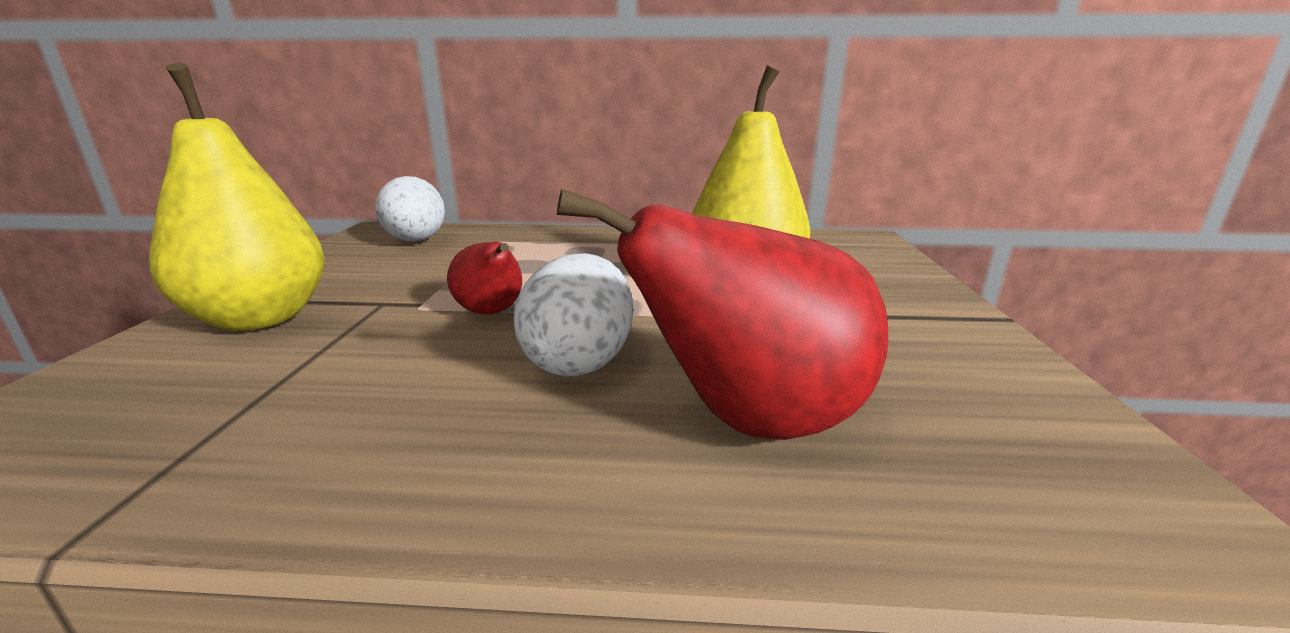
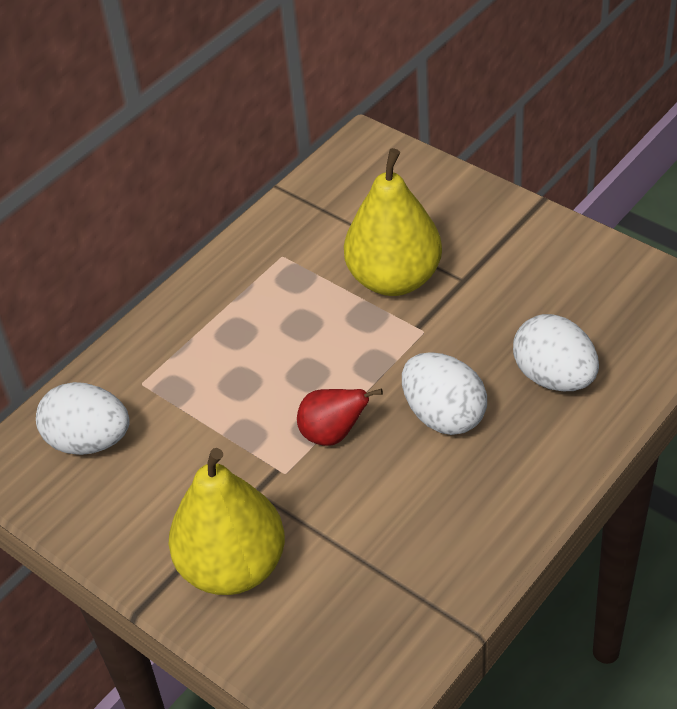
camera: 50 degrees left, 25 degrees up
(751, 422) = (554, 377): red pear -> white egg

